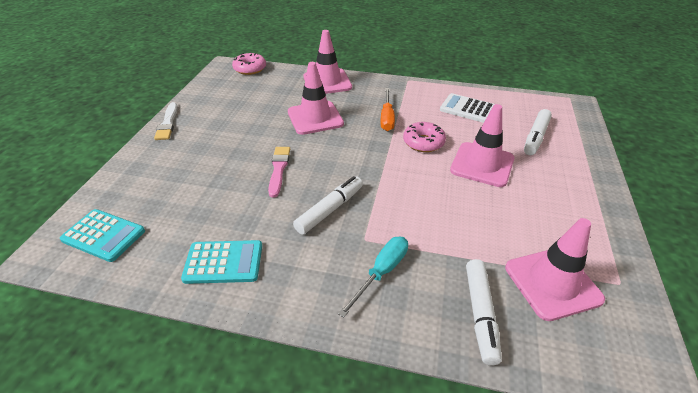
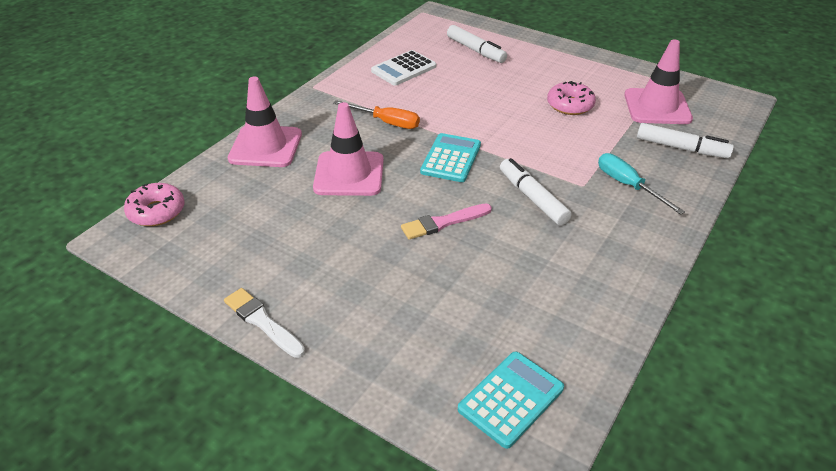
camera: 70 degrees left, 0 degrees up
(167, 123) = (262, 322): white brush -> white brush turned 150 degrees counterclockwise
(223, 262) = (589, 288): turquoise calculator -> turquoise calculator (451, 158)
(279, 169) = (443, 222): pink brush -> pink brush turned 45 degrees counterclockwise
(423, 142) = (448, 112): pink donut -> pink donut (570, 105)
(482, 164) = (502, 90): pink traffic cone -> none

